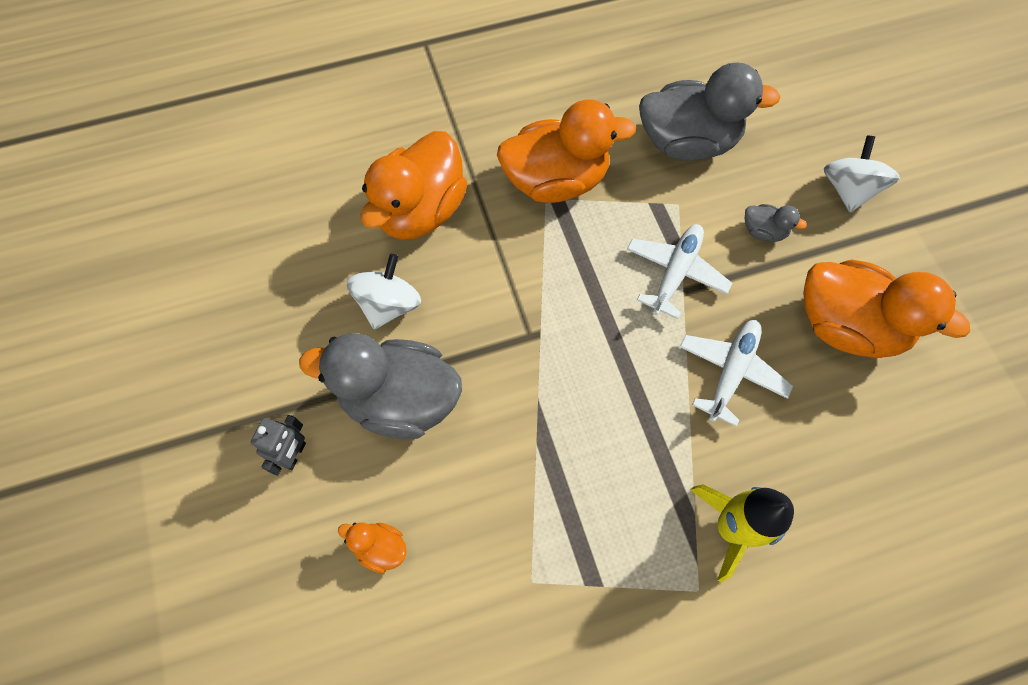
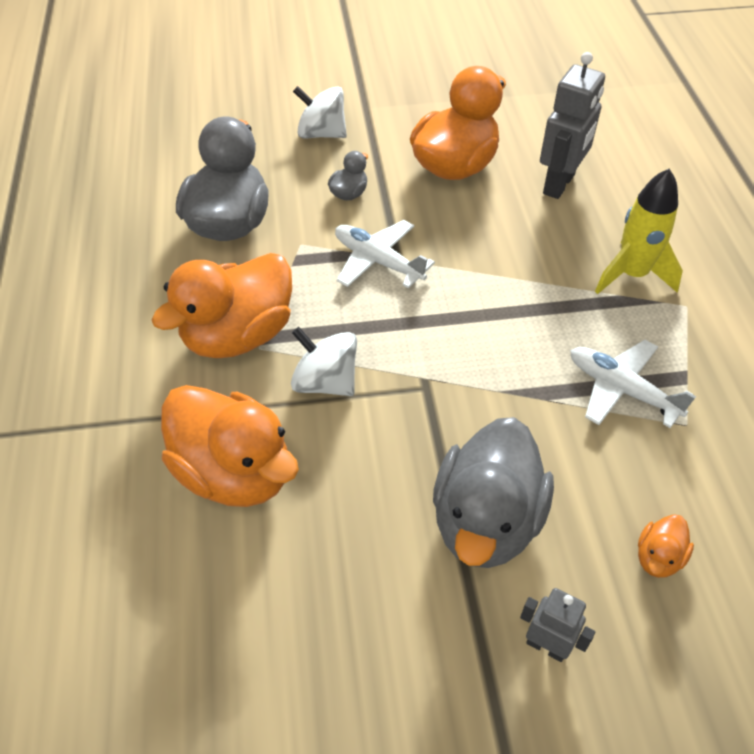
camera: 80 degrees left, 15 degrees down
(389, 305) = (359, 520): white spinning top -> white spinning top (325, 382)
(556, 181) = (238, 335): orange duck -> orange duck turned 135 degrees counterclockwise
(731, 372) = (488, 244): white plane -> white plane (621, 389)
(857, 442) = (559, 184): none -> grey robot

